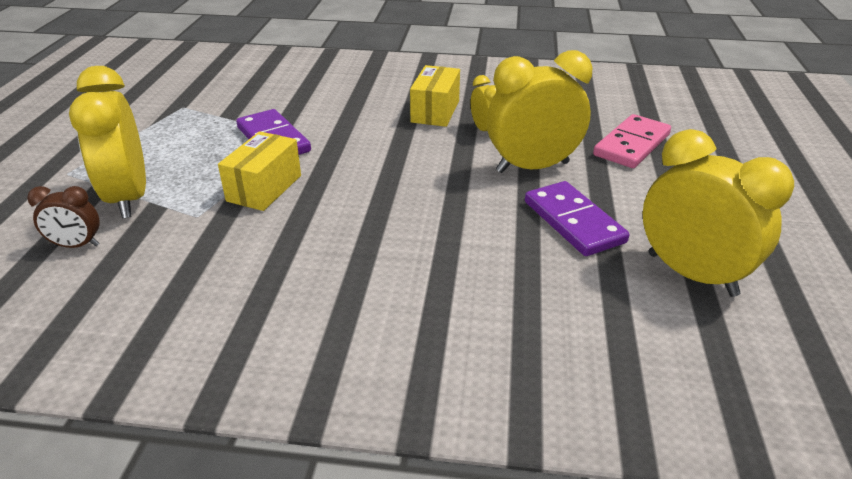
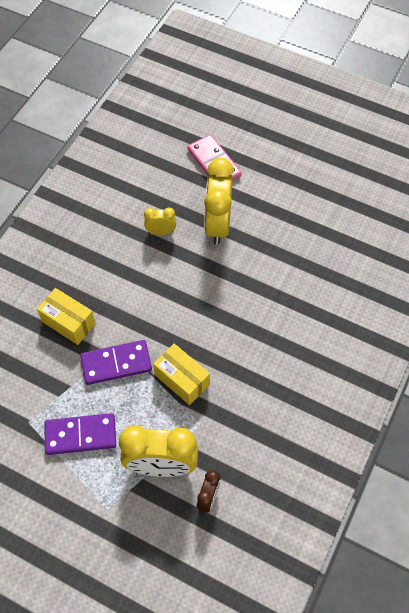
camera: 70 degrees left, 25 degrees up
(435, 111) = (120, 251): yellow box -> yellow box (68, 322)
(573, 222) = (280, 229): purple domino -> purple domino (80, 435)
(691, 274) = (340, 201): yellow clock -> none

